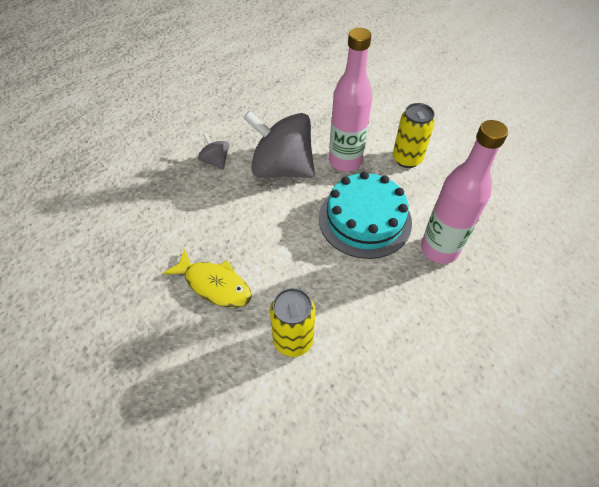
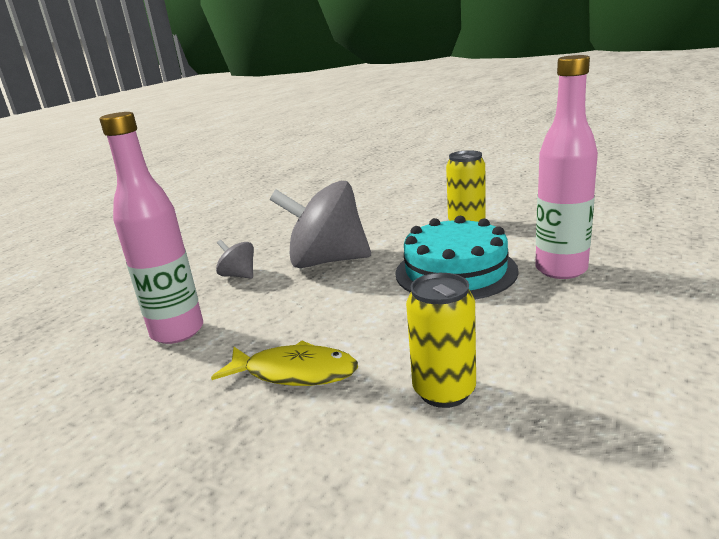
camera: 15 degrees left, 30 degrees down
(345, 161) = (399, 240): pink bottle -> pink bottle (177, 332)

